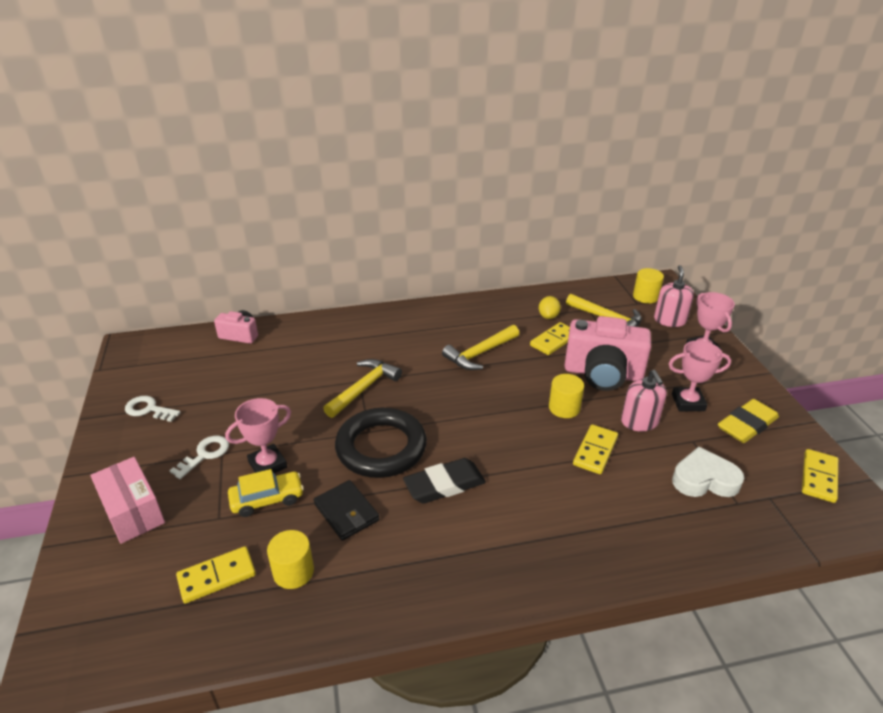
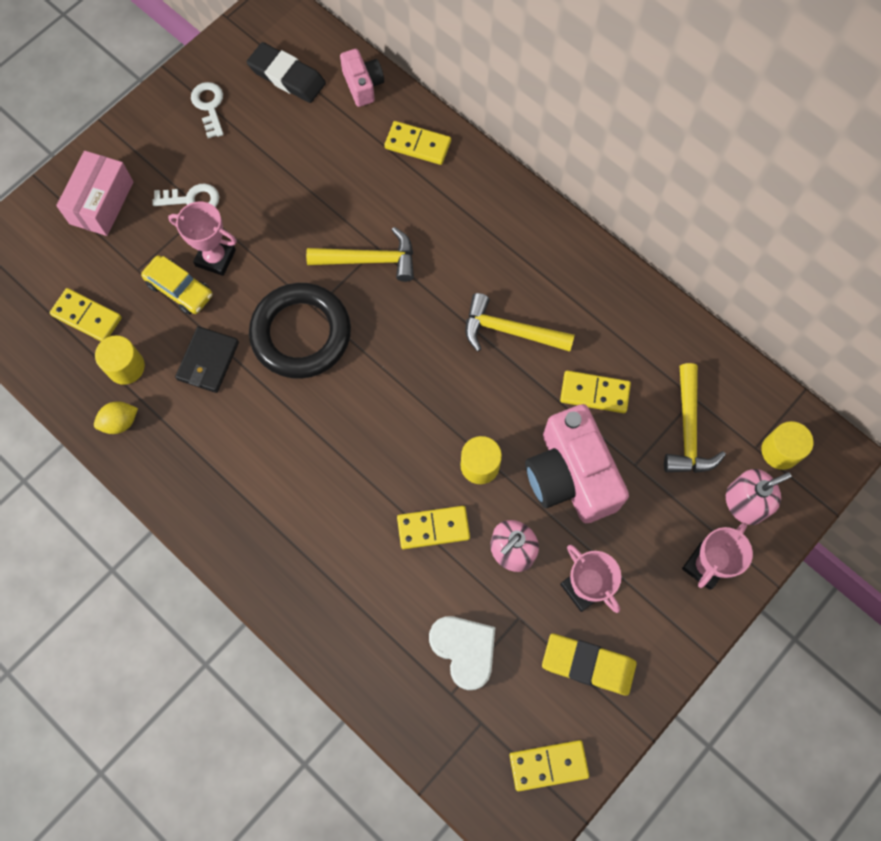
camera: 55 degrees right, 35 degrees up
(311, 333) = (417, 145): none -> yellow domino
(444, 485) = (293, 418): black eraser -> black eraser (287, 76)
(548, 316) = (641, 361): yellow lemon -> yellow lemon (120, 422)

